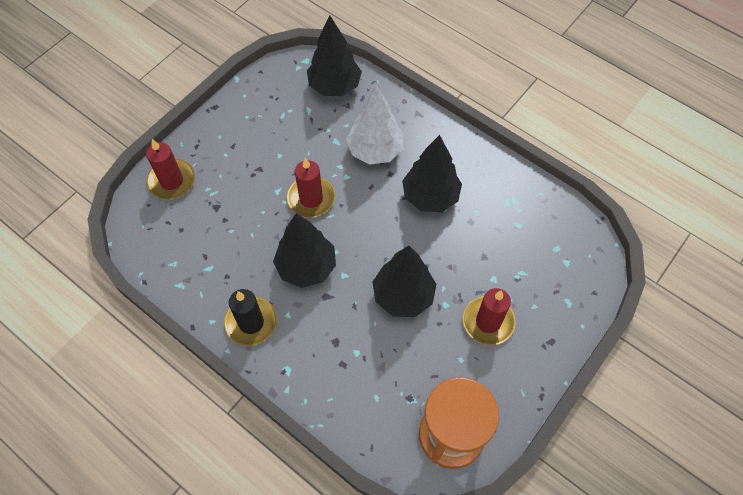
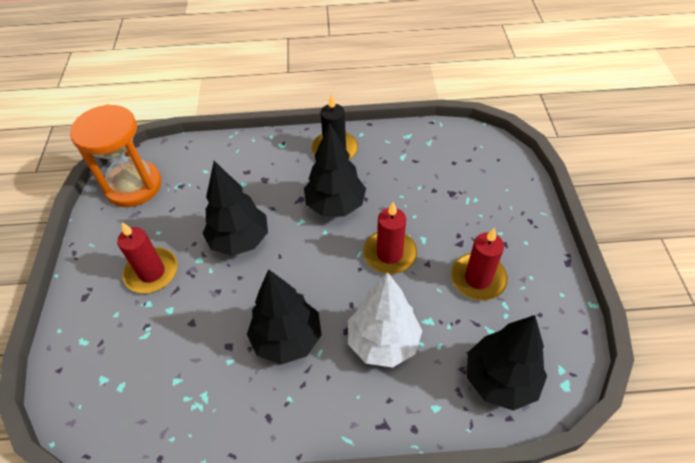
camera: 140 degrees right, 10 degrees down
(172, 181) = (507, 184): red candle -> red candle (478, 278)

